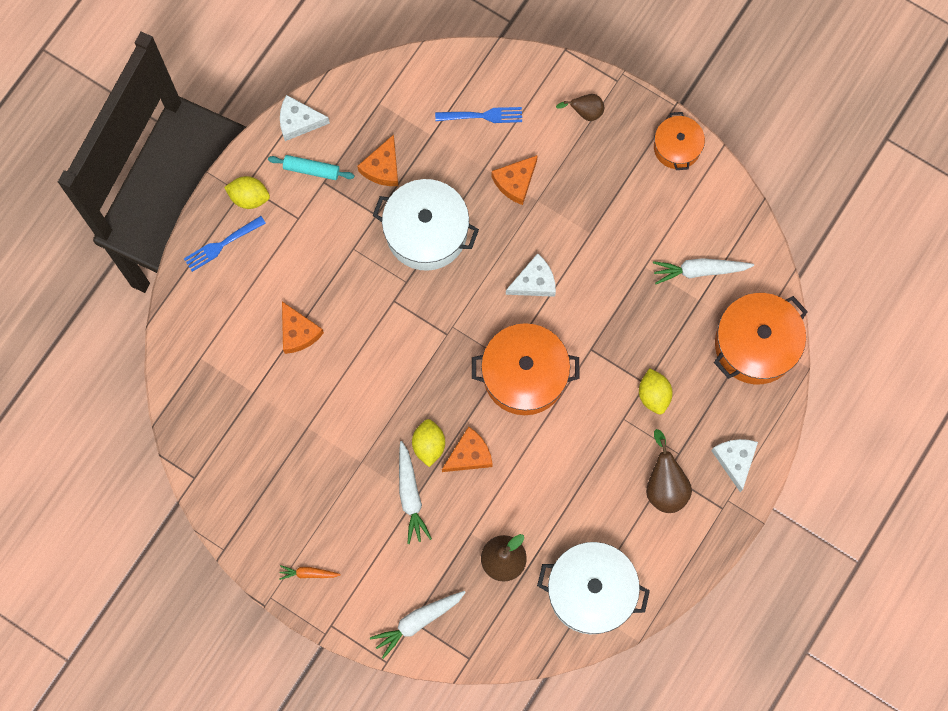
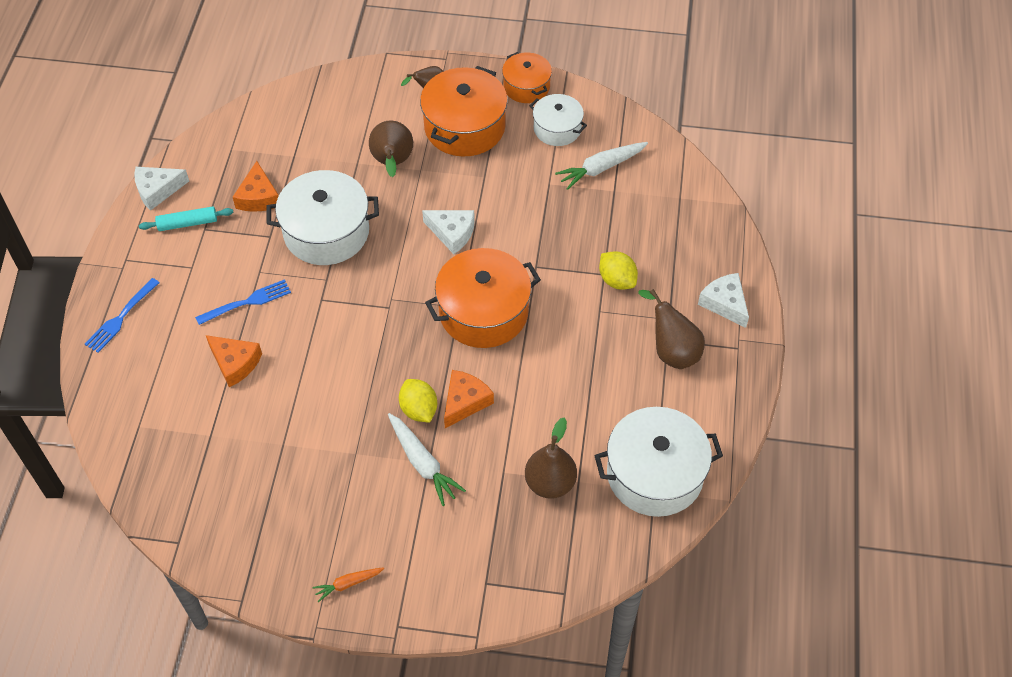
camera: 25 degrees left, 20 degrees down
(249, 197) = (133, 268): yellow lemon -> none
(417, 622) = (490, 581): white carrot -> none
(482, 116) = (335, 125): blue fork -> blue fork (246, 302)
(515, 182) = (392, 163): orange cheese -> brown pear
(534, 282) = (452, 233): white cheese -> white cheese turned 75 degrees clockwise
(681, 208) = (557, 129): none -> white pot
(755, 344) = (685, 205): orange pot -> orange pot (464, 127)

